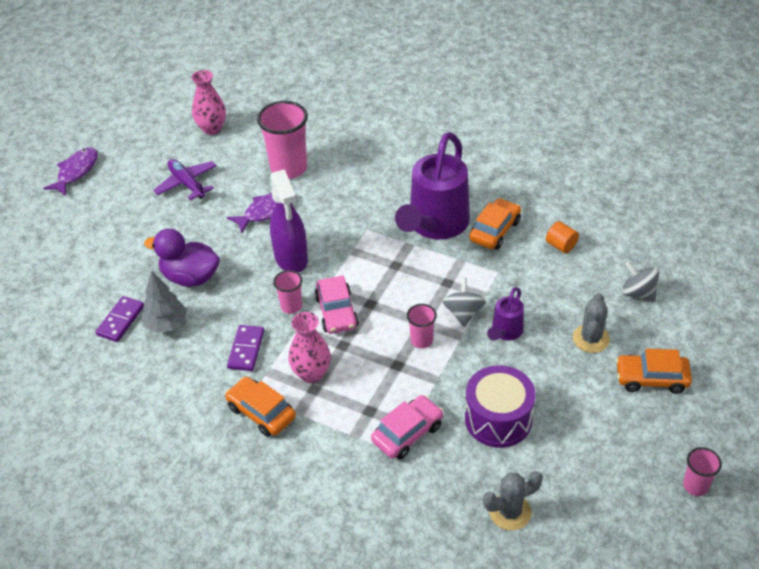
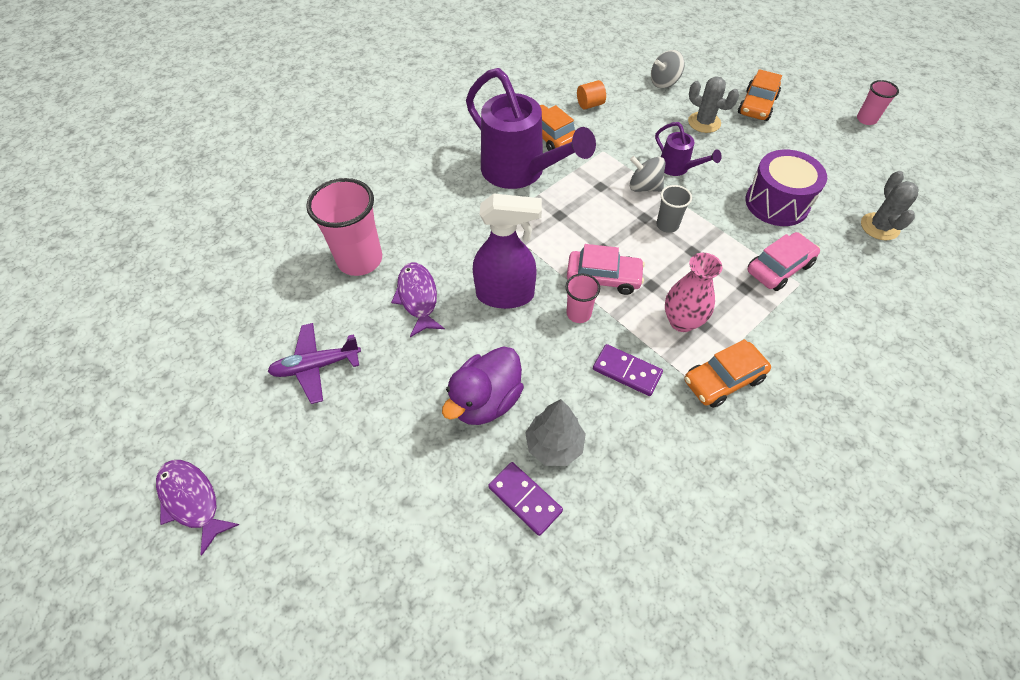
camera: 70 degrees left, 10 degrees up
(212, 129) = (232, 315): pink vase -> none
(407, 433) = (779, 268): pink car -> pink car turned 75 degrees clockwise
(421, 340) = (667, 225): pink cup -> grey cup

